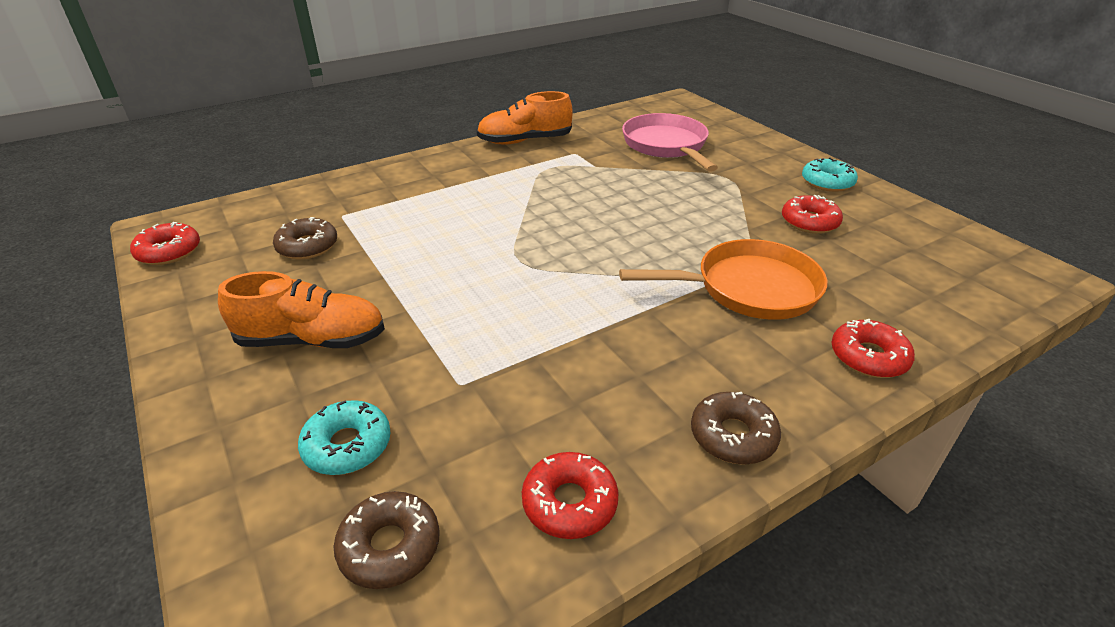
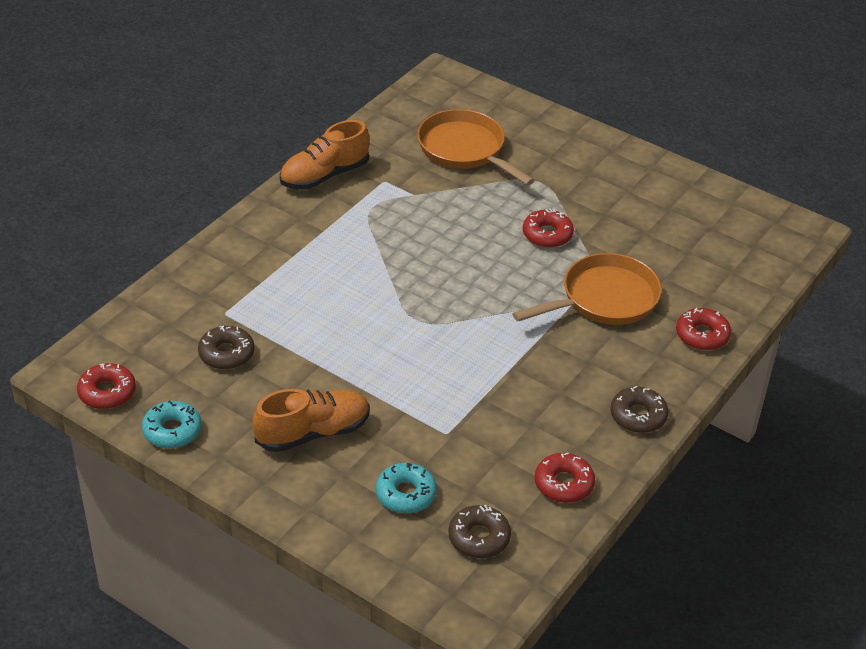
camera: 25 degrees left, 5 degrees up
(666, 145) = (465, 150): pink pan -> orange pan
(809, 222) = (625, 218): red donut -> red donut (547, 235)
(827, 182) = (625, 166): turquoise donut -> turquoise donut (172, 431)

